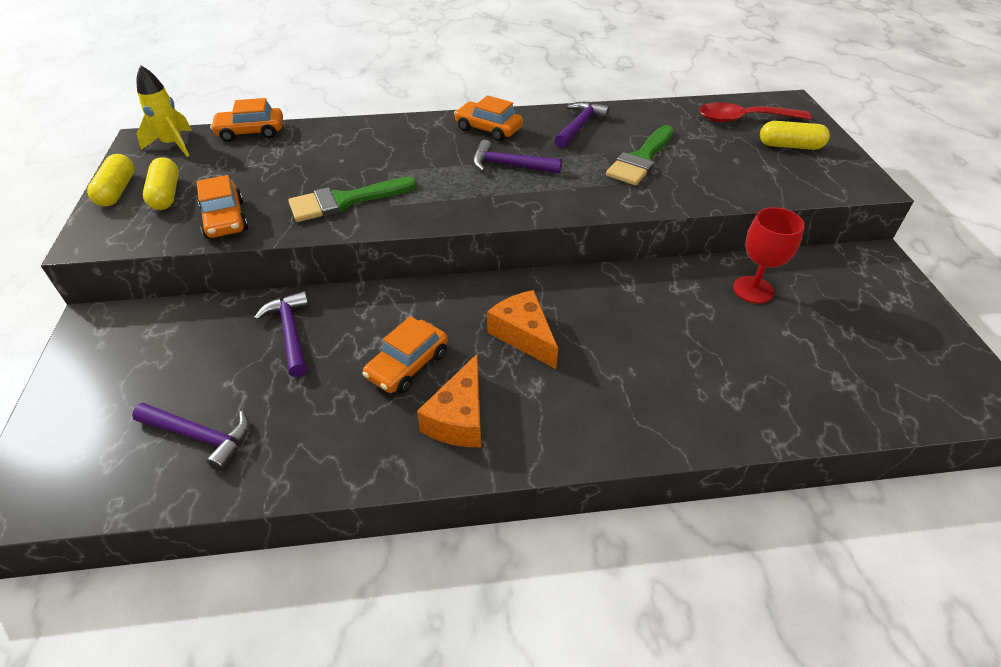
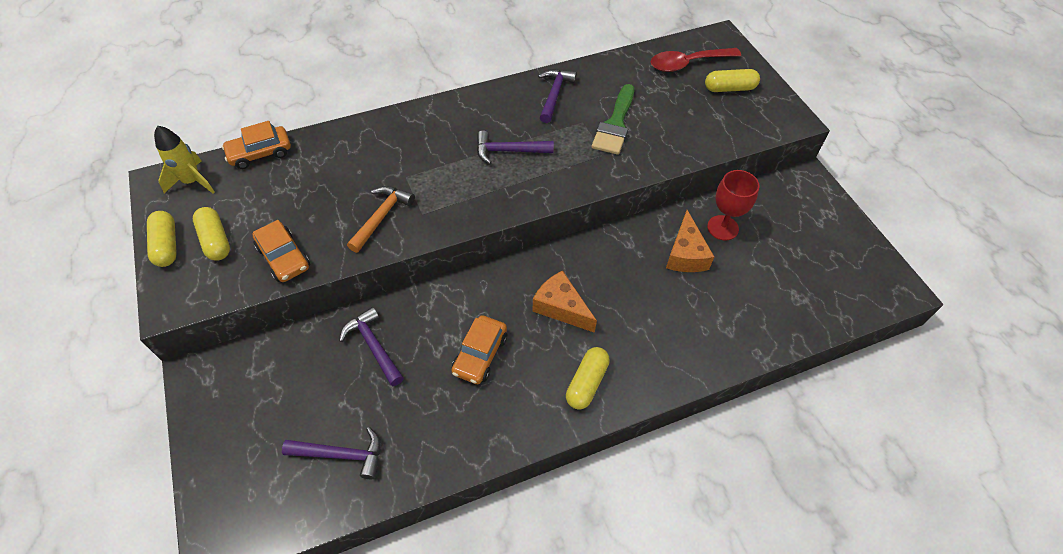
camera: 15 degrees left, 10 degrees up
(345, 201) = (381, 217): green brush -> orange hammer
(459, 418) = (535, 391): orange cheese -> orange cheese (686, 254)
(488, 129) = (477, 112): orange car -> none
(527, 422) = (586, 383): none -> yellow capsule

